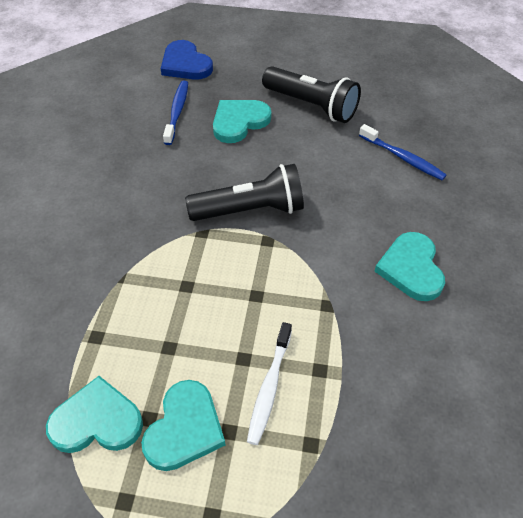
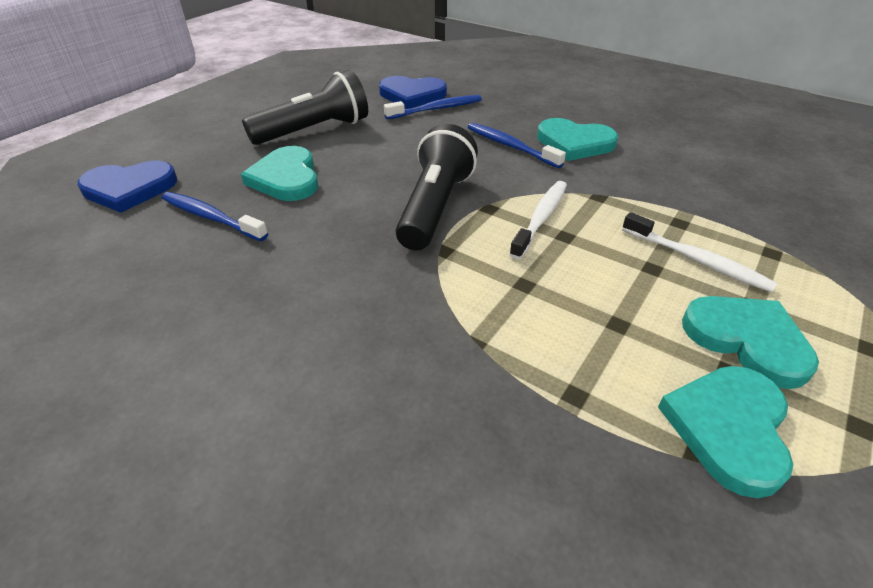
camera: 65 degrees left, 10 degrees down
(271, 275) = (540, 218): none -> white toothbrush
(372, 226) = (510, 146): none -> blue toothbrush
(417, 133) = (412, 95): none -> blue heart

